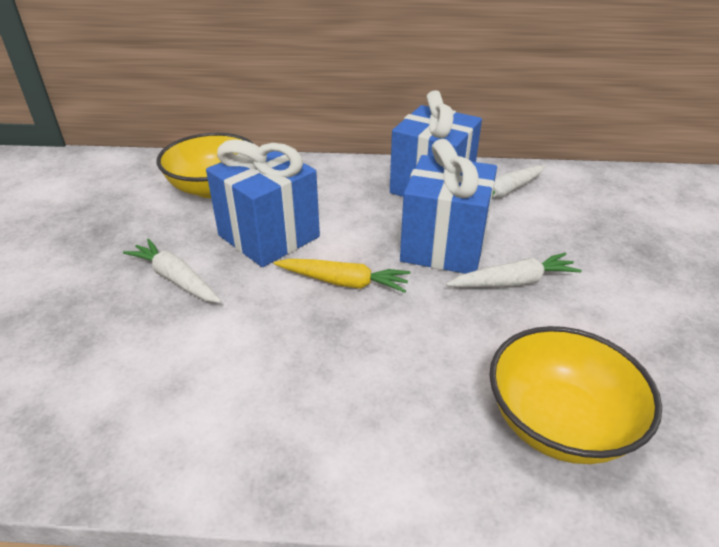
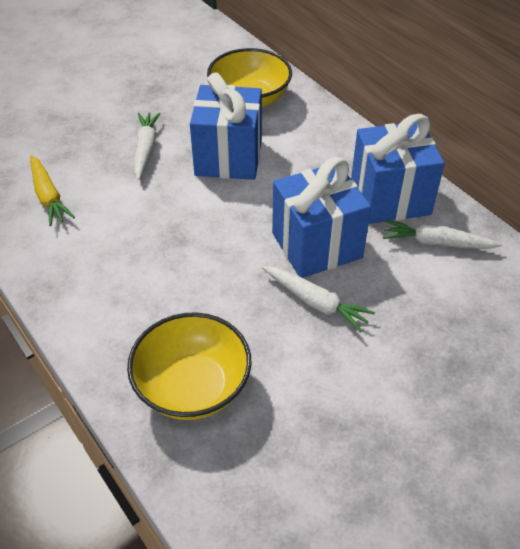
camera: 50 degrees right, 10 degrees up
(344, 282) = (220, 219): yellow carrot -> yellow carrot (48, 196)

